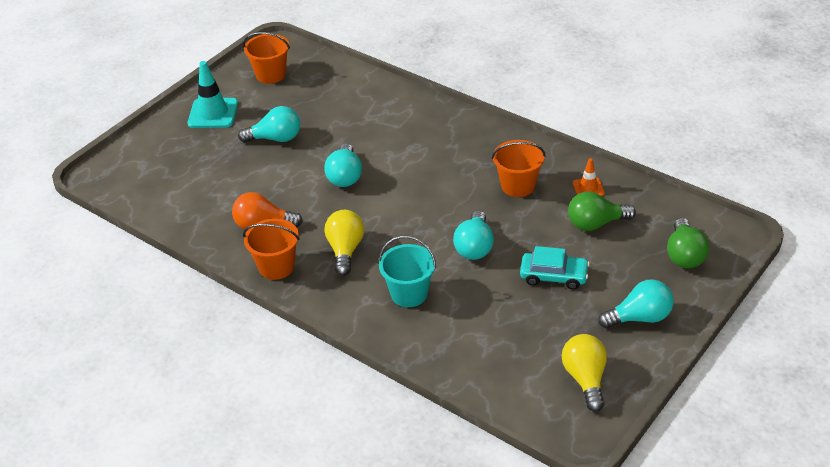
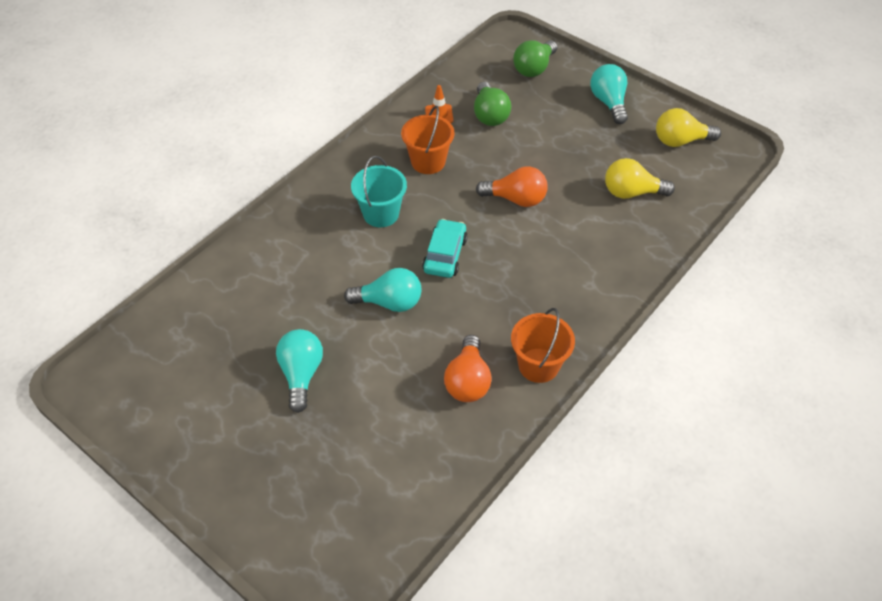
camera: 90 degrees left, 10 degrees up
(213, 113) = (226, 452): turquoise traffic cone -> none
(271, 75) = (156, 385): orange bucket -> none
(345, 250) = (515, 302): yellow light bulb -> yellow light bulb (631, 192)
(409, 293) = (581, 251): turquoise bucket -> turquoise bucket (381, 214)
(474, 247) = (516, 199): turquoise light bulb -> orange light bulb
(554, 276) = (558, 148): turquoise car -> turquoise car (445, 255)
(684, 255) = (534, 68): green light bulb -> green light bulb turned 120 degrees clockwise

